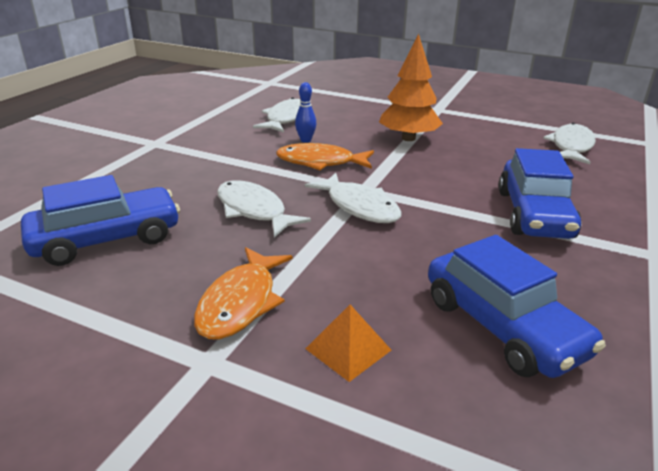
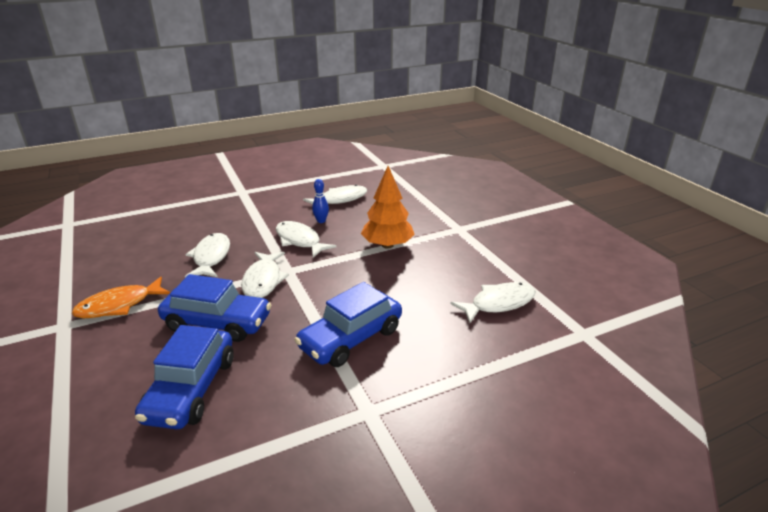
camera: 40 degrees right, 0 degrees up
(107, 239) = (130, 244): blue car -> blue car (217, 323)
(320, 162) = (299, 241): orange fish -> white fish
(348, 349) = (113, 354): orange pyramid -> none

